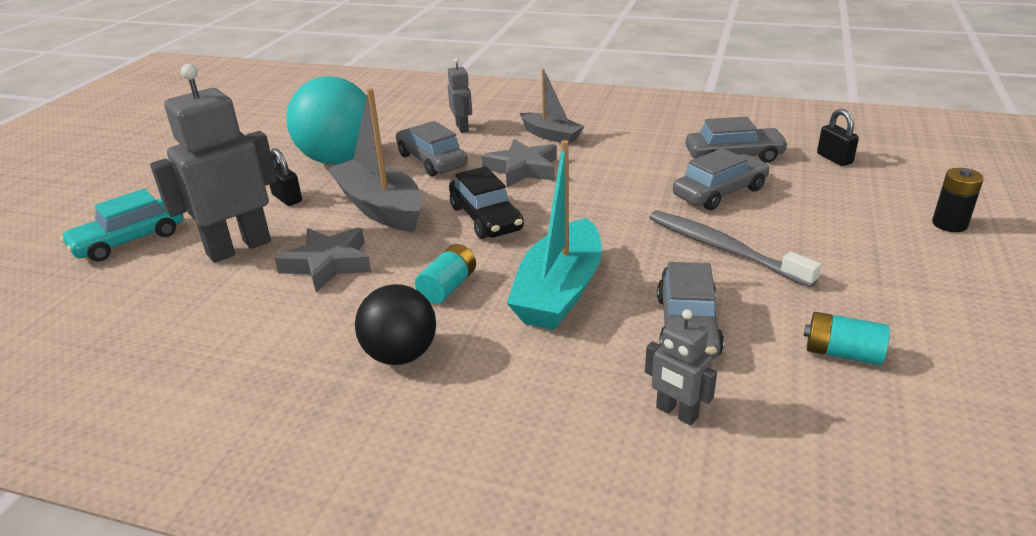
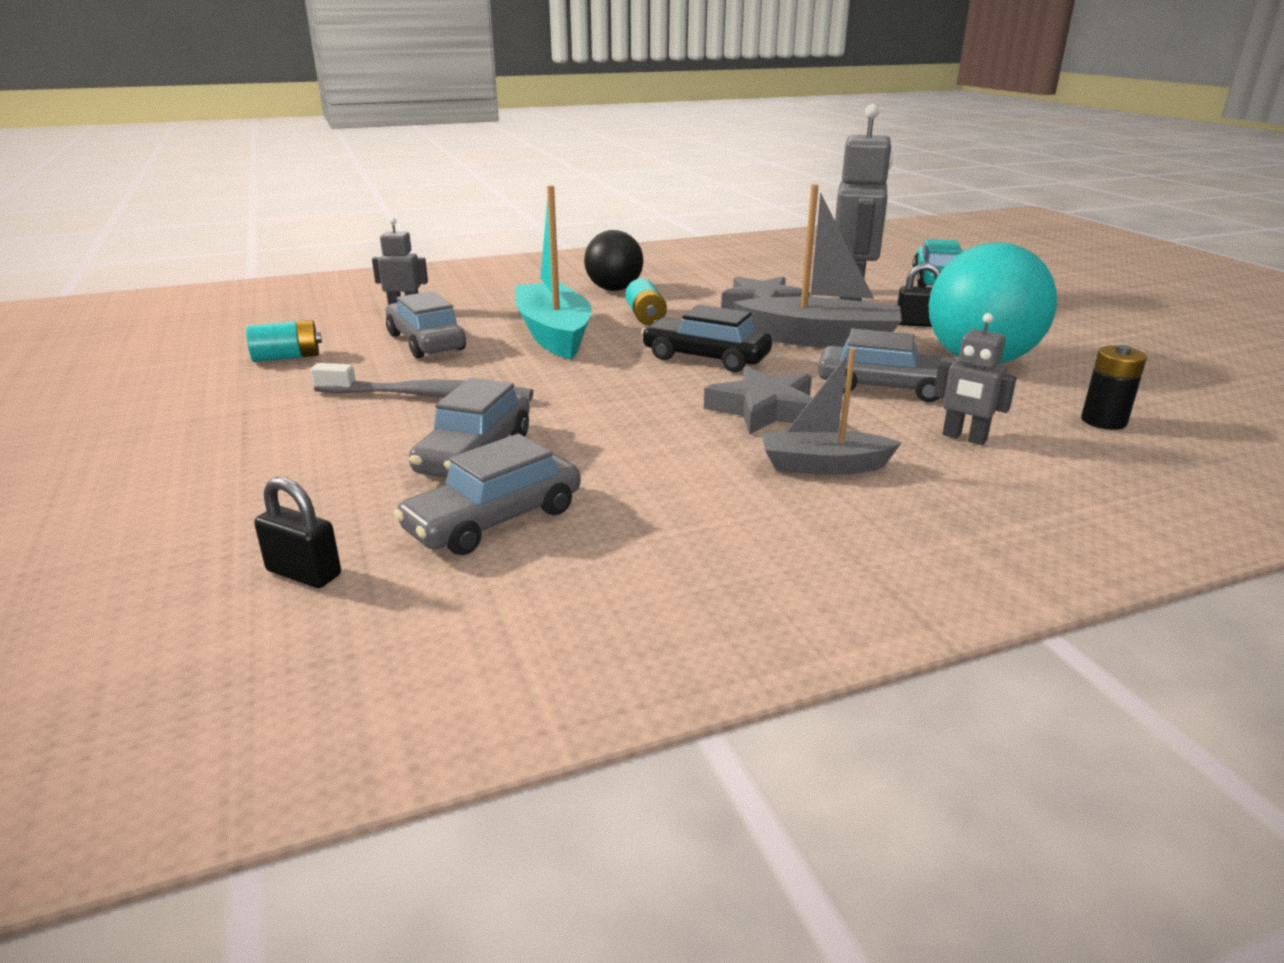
camera: 140 degrees right, 5 degrees down
(949, 224) = (122, 500): black battery -> black battery (1103, 421)

